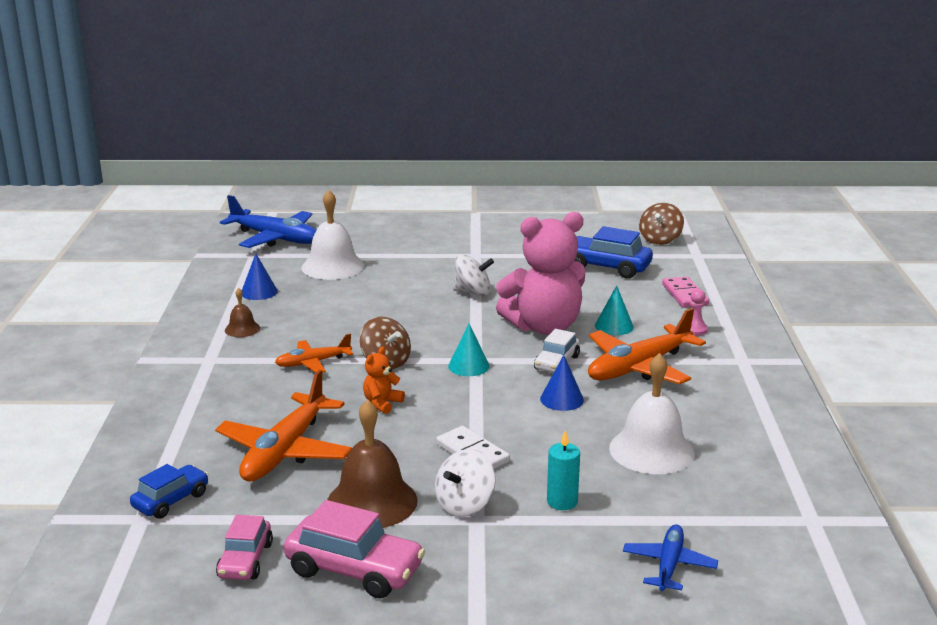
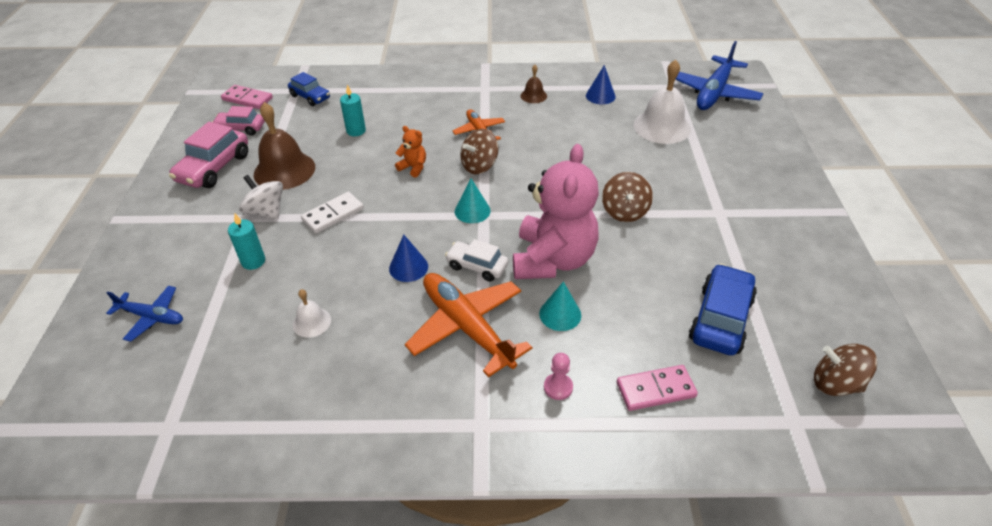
camera: 90 degrees right, 20 degrees up
(149, 568) = (247, 99): none -> pink domino
(285, 450) = (356, 131): orange plane -> turquoise candle
(472, 292) = (624, 211): white spinning top -> brown spinning top
(544, 327) = (553, 260): pink teddy bear -> pink teddy bear turned 150 degrees counterclockwise
(651, 450) = (311, 322): white bell -> white bell, size x0.50

